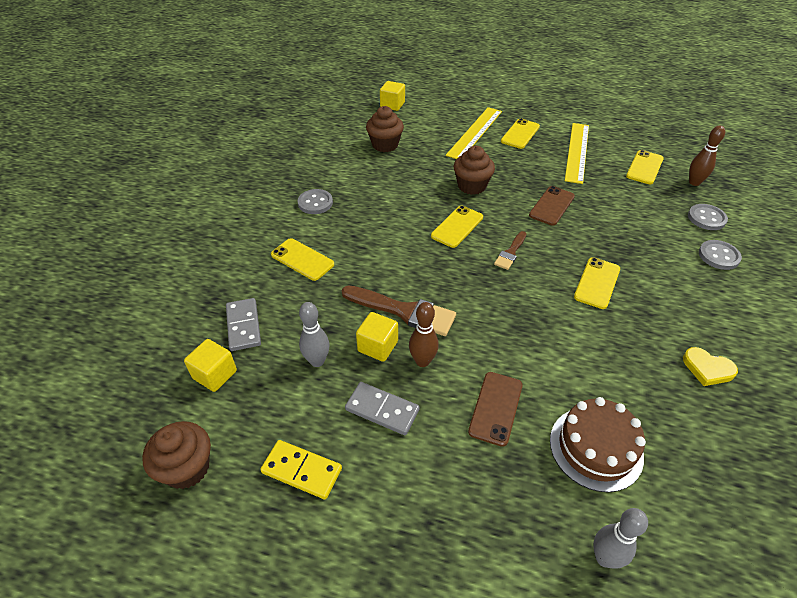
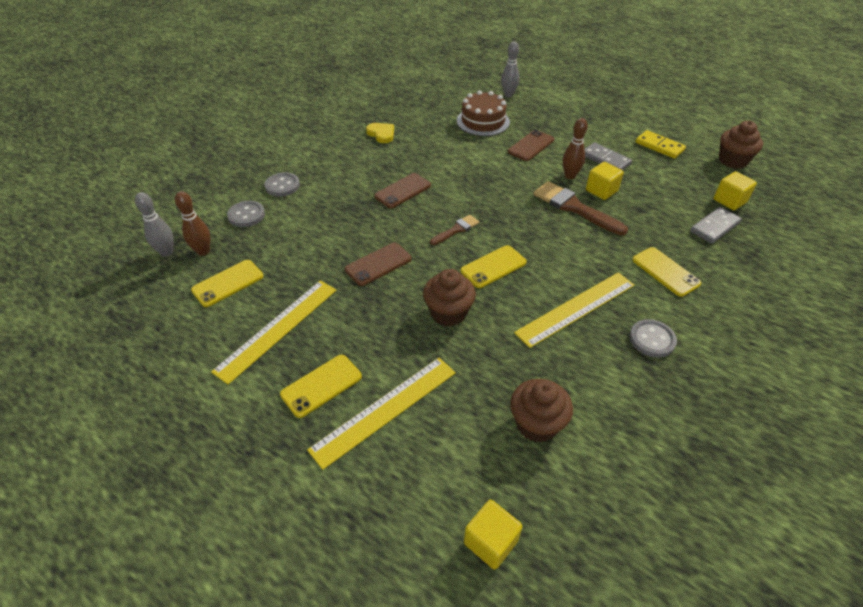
camera: 160 degrees left, 0 degrees up
(243, 326) = (714, 227): grey domino -> grey domino turned 45 degrees clockwise
(317, 361) = (650, 192): grey bowling pin -> grey bowling pin (167, 252)
(377, 211) = (576, 308): none -> yellow ruler
(597, 283) = (403, 191): yellow phone -> brown phone

